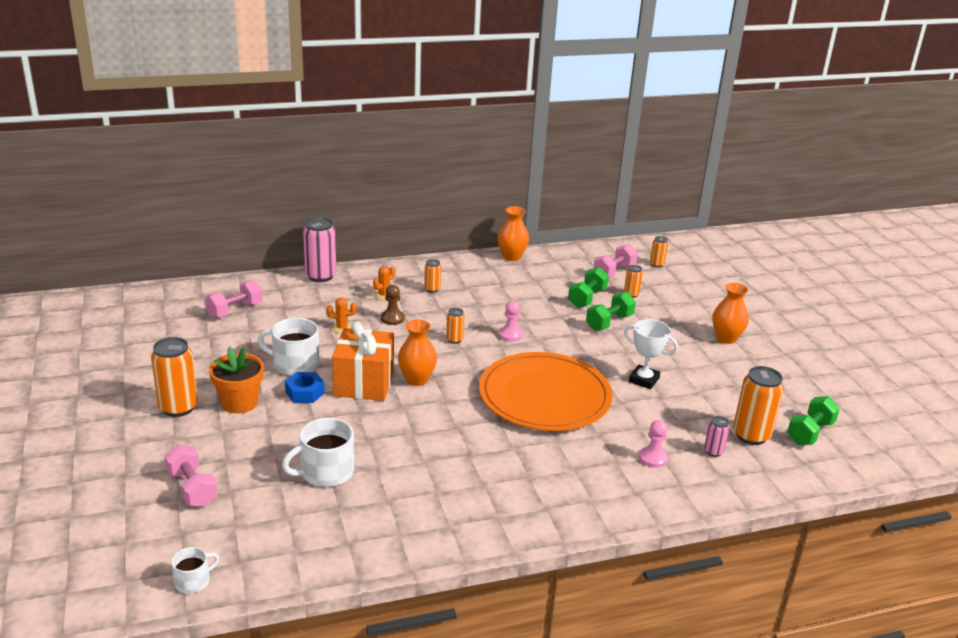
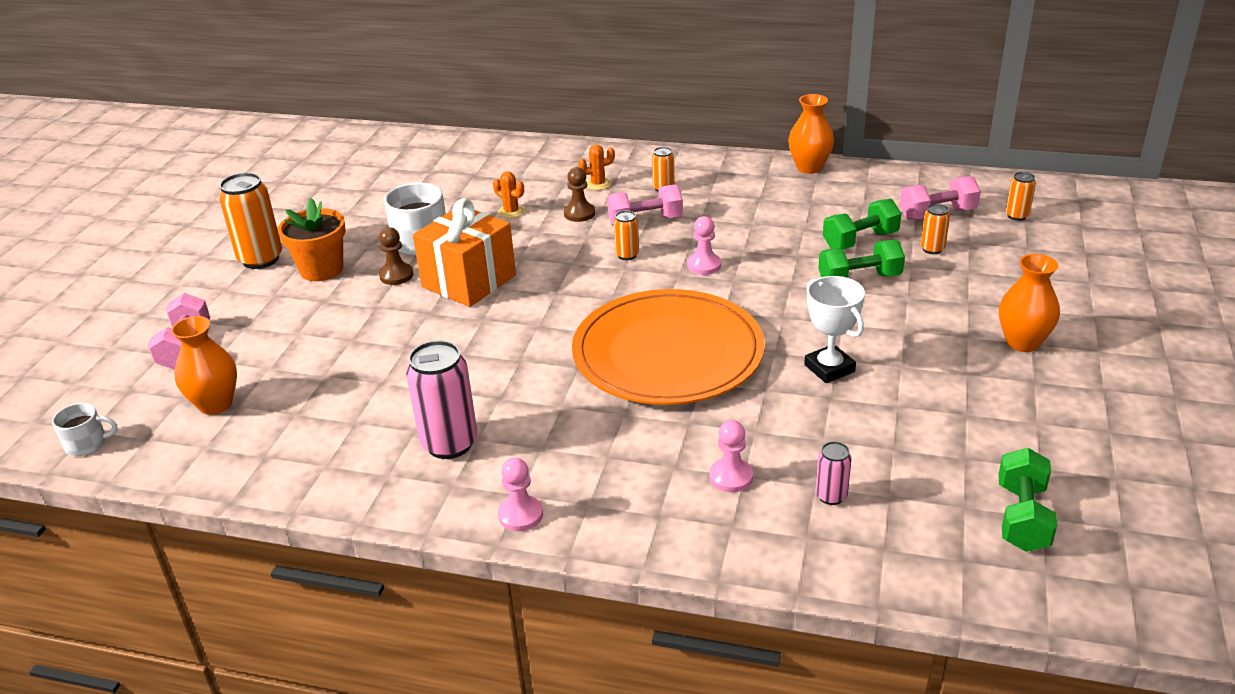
camera: 35 degrees right, 5 degrees up
(235, 310) = (420, 169): pink dumbbell -> pink dumbbell (645, 221)
(305, 393) = (396, 275): blue nut -> brown pawn
(320, 276) = (549, 148): pink can -> pink can (449, 444)
(326, 472) = (325, 370): white mug -> none
(417, 379) = (532, 292): orange vase -> orange vase (215, 404)
(558, 520) = (520, 515): none -> pink pawn
(751, 435) = (916, 491): orange can -> none
(810, 432) = (1022, 517): green dumbbell -> green dumbbell turned 60 degrees counterclockwise

